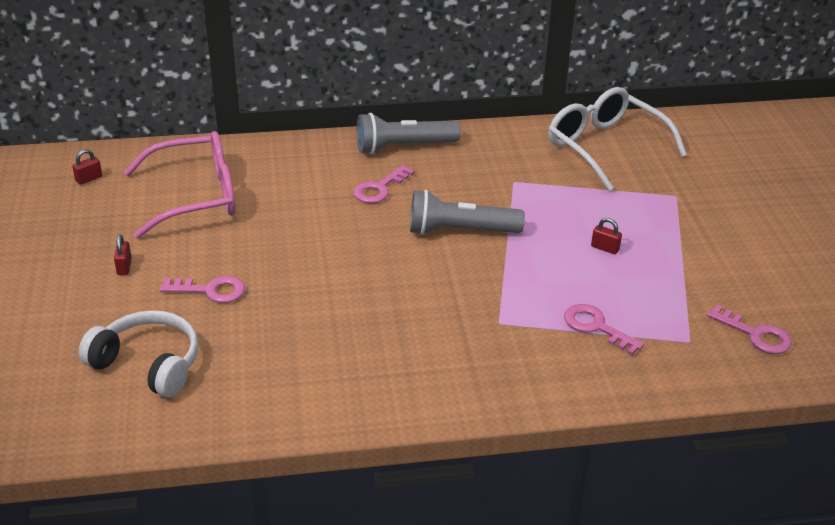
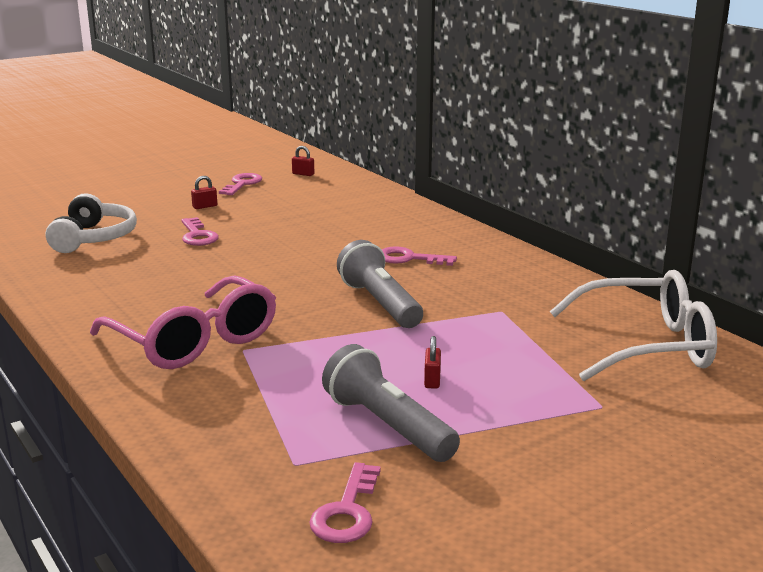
camera: 65 degrees right, 15 degrees down
(195, 196) = (317, 205): pink glasses -> pink glasses (194, 341)
(404, 147) = (492, 254): grey flashlight -> grey flashlight (387, 426)
(596, 327) = (276, 401): pink key -> pink key (242, 184)
(605, 147) = (645, 345): white glasses -> white glasses turned 60 degrees clockwise

